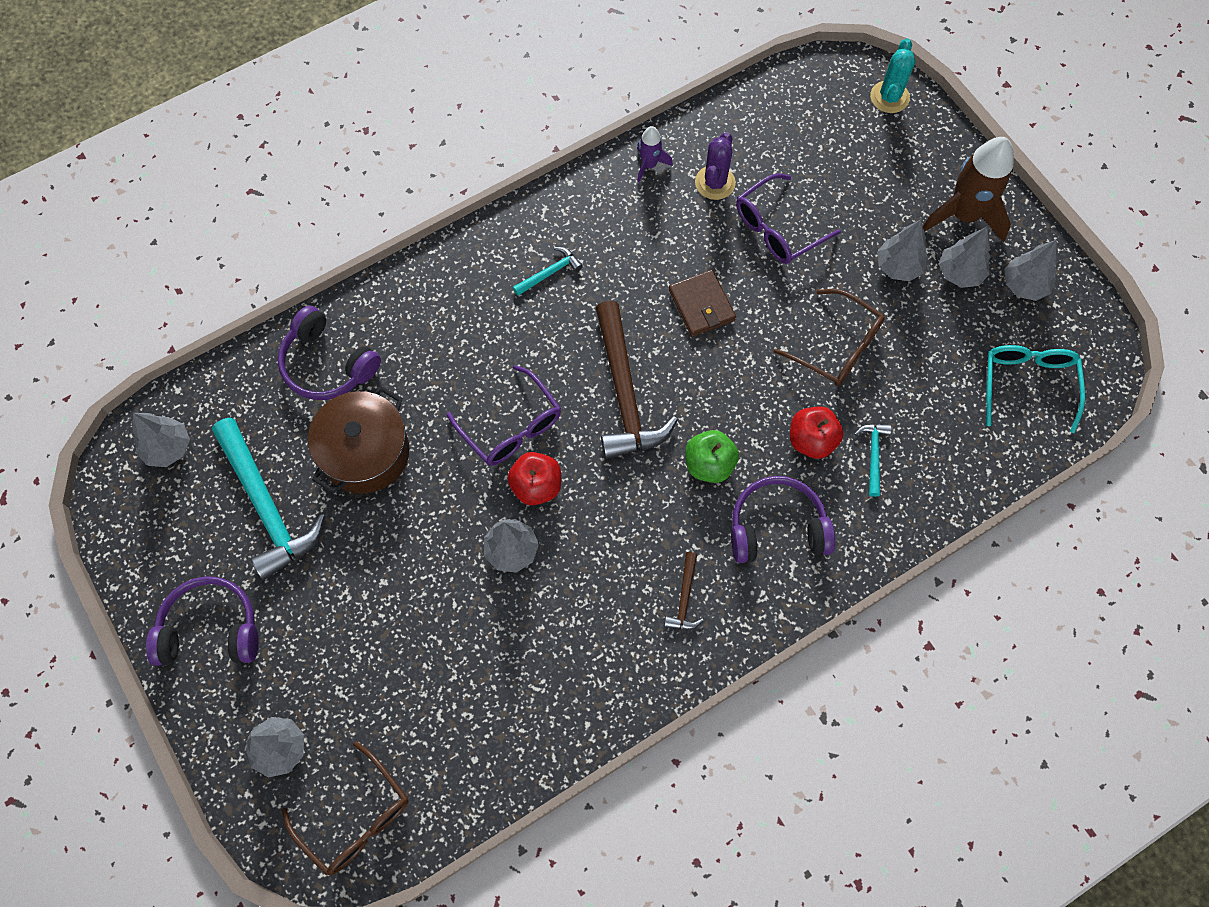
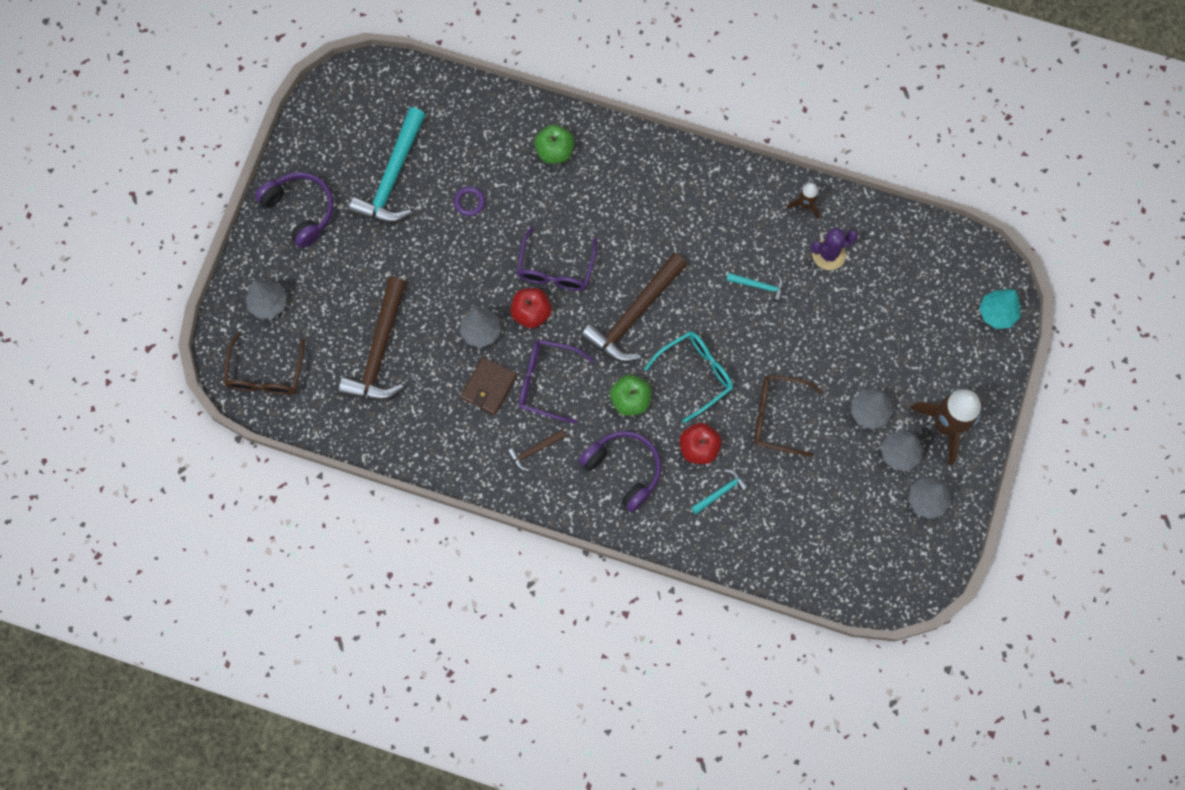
camera: 50 degrees right, 5 degrees up
(168, 448) = (380, 95): grey tree -> none
(328, 364) = (504, 134): purple headphones -> none
(365, 452) = (469, 202): brown pot -> purple ring
(390, 333) = (554, 151): none -> green apple
(440, 670) = (379, 351): none -> brown hammer
(549, 273) = (675, 208): turquoise hammer -> turquoise hammer (759, 286)
(649, 165) = (805, 205): purple rocket -> brown rocket
(701, 305) = (733, 314): brown wallet -> brown wallet (488, 387)
(777, 229) = (829, 318): purple glasses -> purple glasses (546, 382)
(837, 347) = (777, 416): brown glasses -> brown glasses turned 105 degrees clockwise
(889, 97) = (997, 313): turquoise cactus -> turquoise tree
(1027, 384) = (854, 551): turquoise glasses -> turquoise glasses (696, 374)

